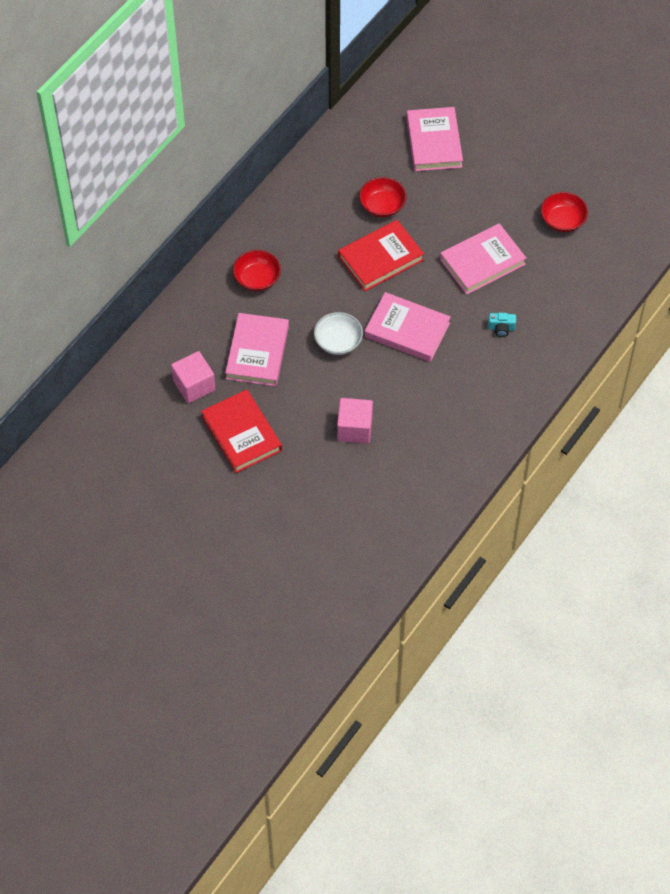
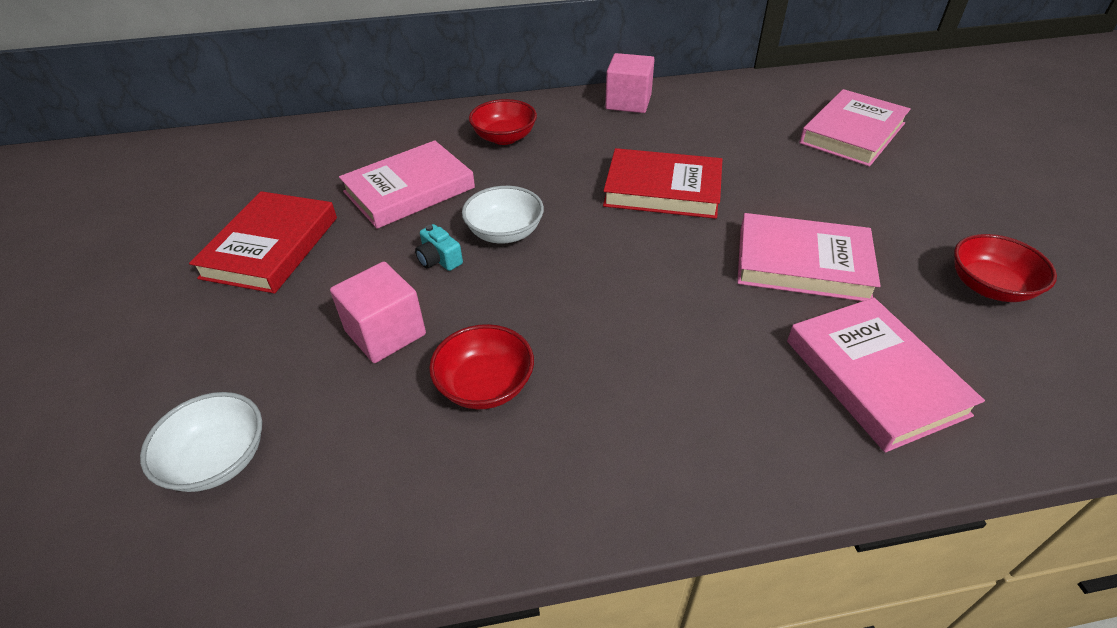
camera: 45 degrees right, 15 degrees down
(194, 385) = (309, 179): pink cube -> pink cube (628, 102)
(364, 517) = (218, 459): none -> white bowl
(382, 206) = (722, 151): red bowl -> red bowl (485, 385)
(407, 330) = (605, 272): pink book -> pink book (874, 377)
(501, 328) = (750, 355): turquoise camera -> turquoise camera (439, 259)

